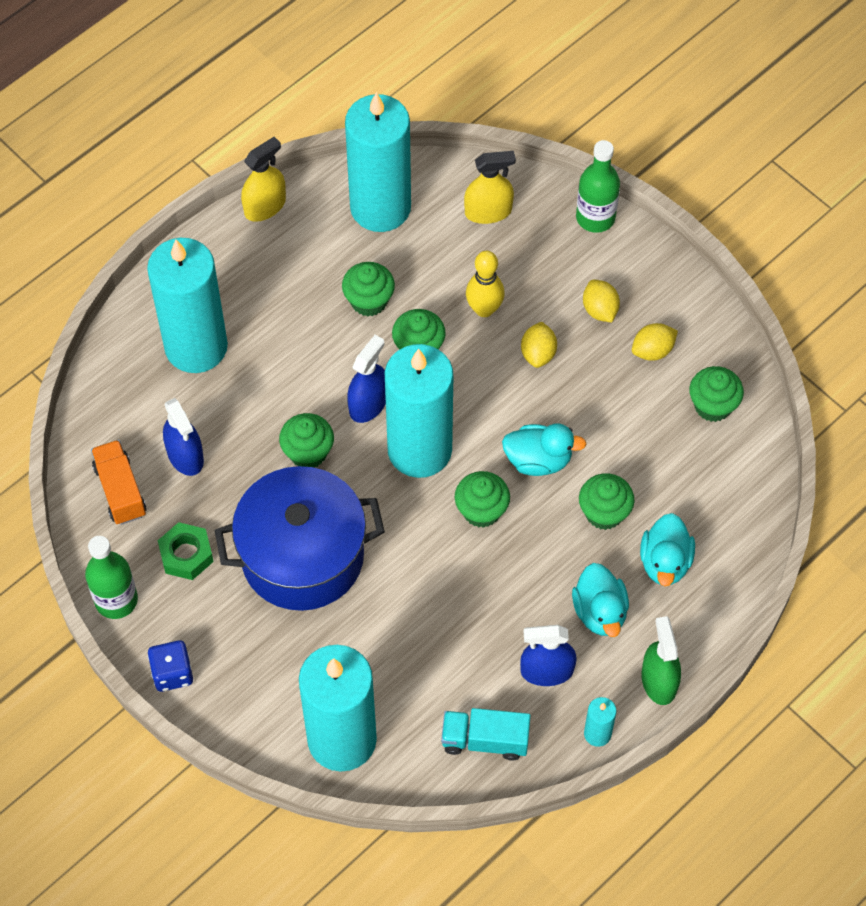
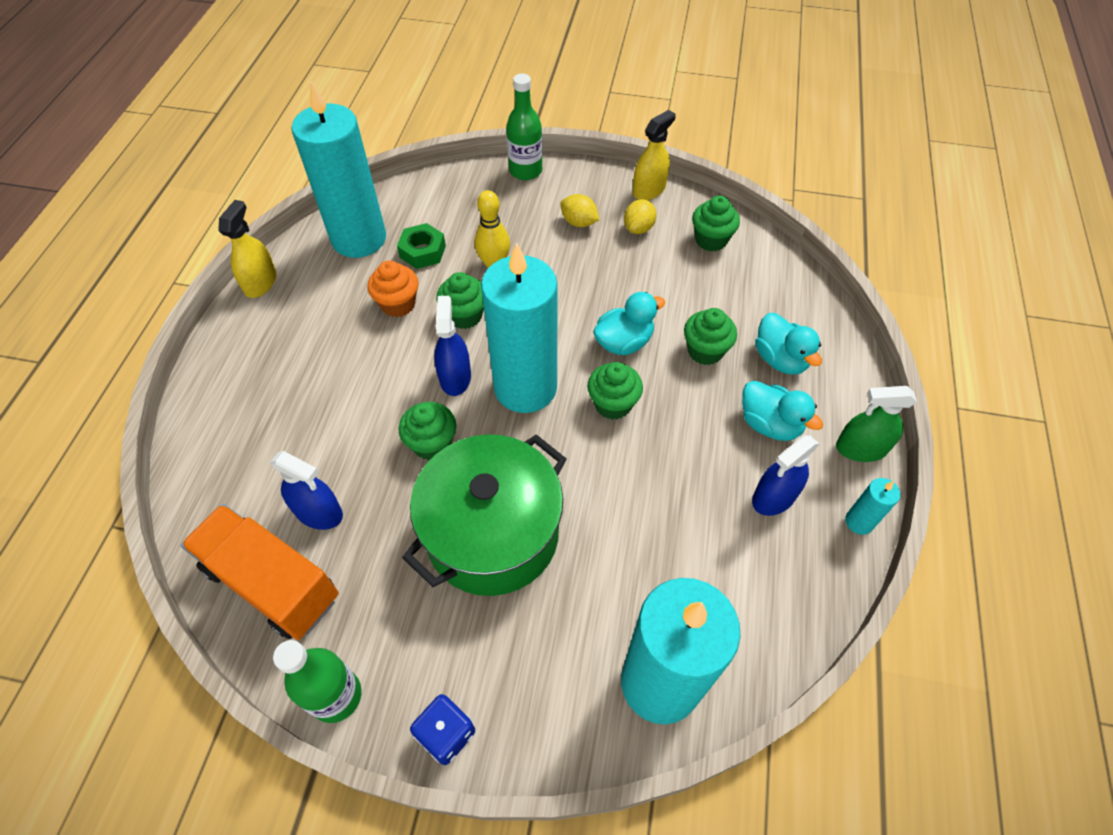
camera: 35 degrees left, 5 degrees down
(120, 490) = (272, 582): orange truck -> orange truck, size x1.59
(186, 555) = (380, 603): green nut -> green nut (422, 251)
(196, 347) = (268, 415): turquoise candle -> none
(302, 556) = (492, 534): blue pot -> green pot
(369, 301) = (398, 304): green cupcake -> orange cupcake
(485, 740) = (780, 591): turquoise truck -> none
(488, 211) = (445, 203): yellow spray bottle -> yellow spray bottle (649, 190)
(538, 353) = (559, 272): yellow lemon -> none
(659, 681) = (861, 448): green spray bottle -> green spray bottle turned 45 degrees counterclockwise

